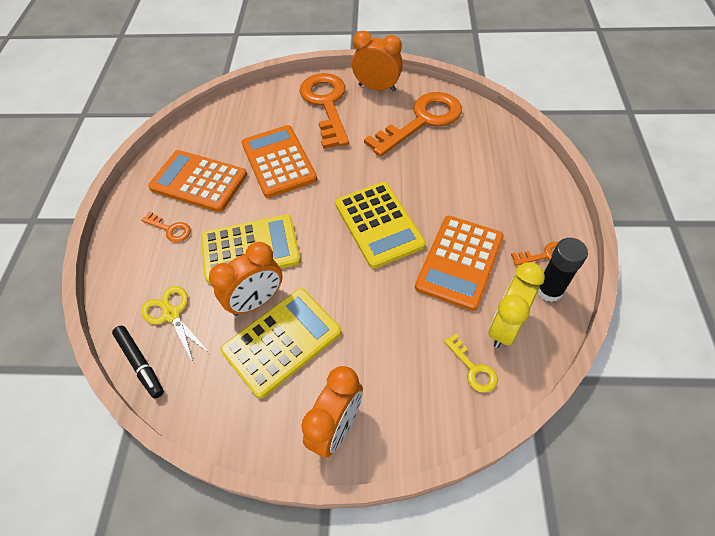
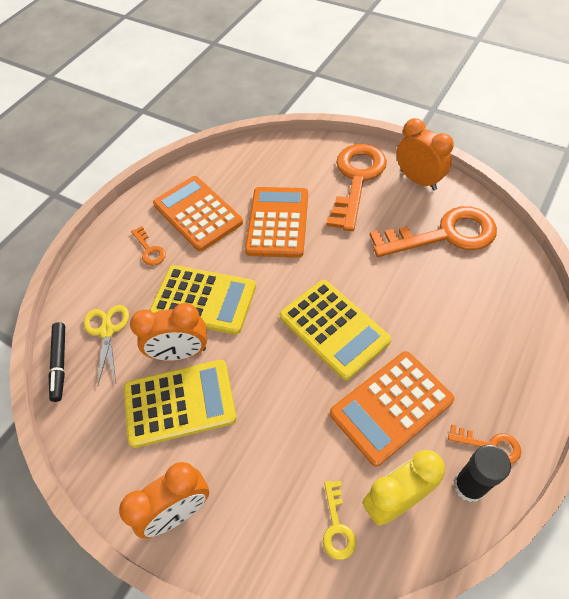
camera: 30 degrees right, 0 degrees up
(379, 224) = (334, 328): yellow calculator -> yellow calculator turned 45 degrees counterclockwise

